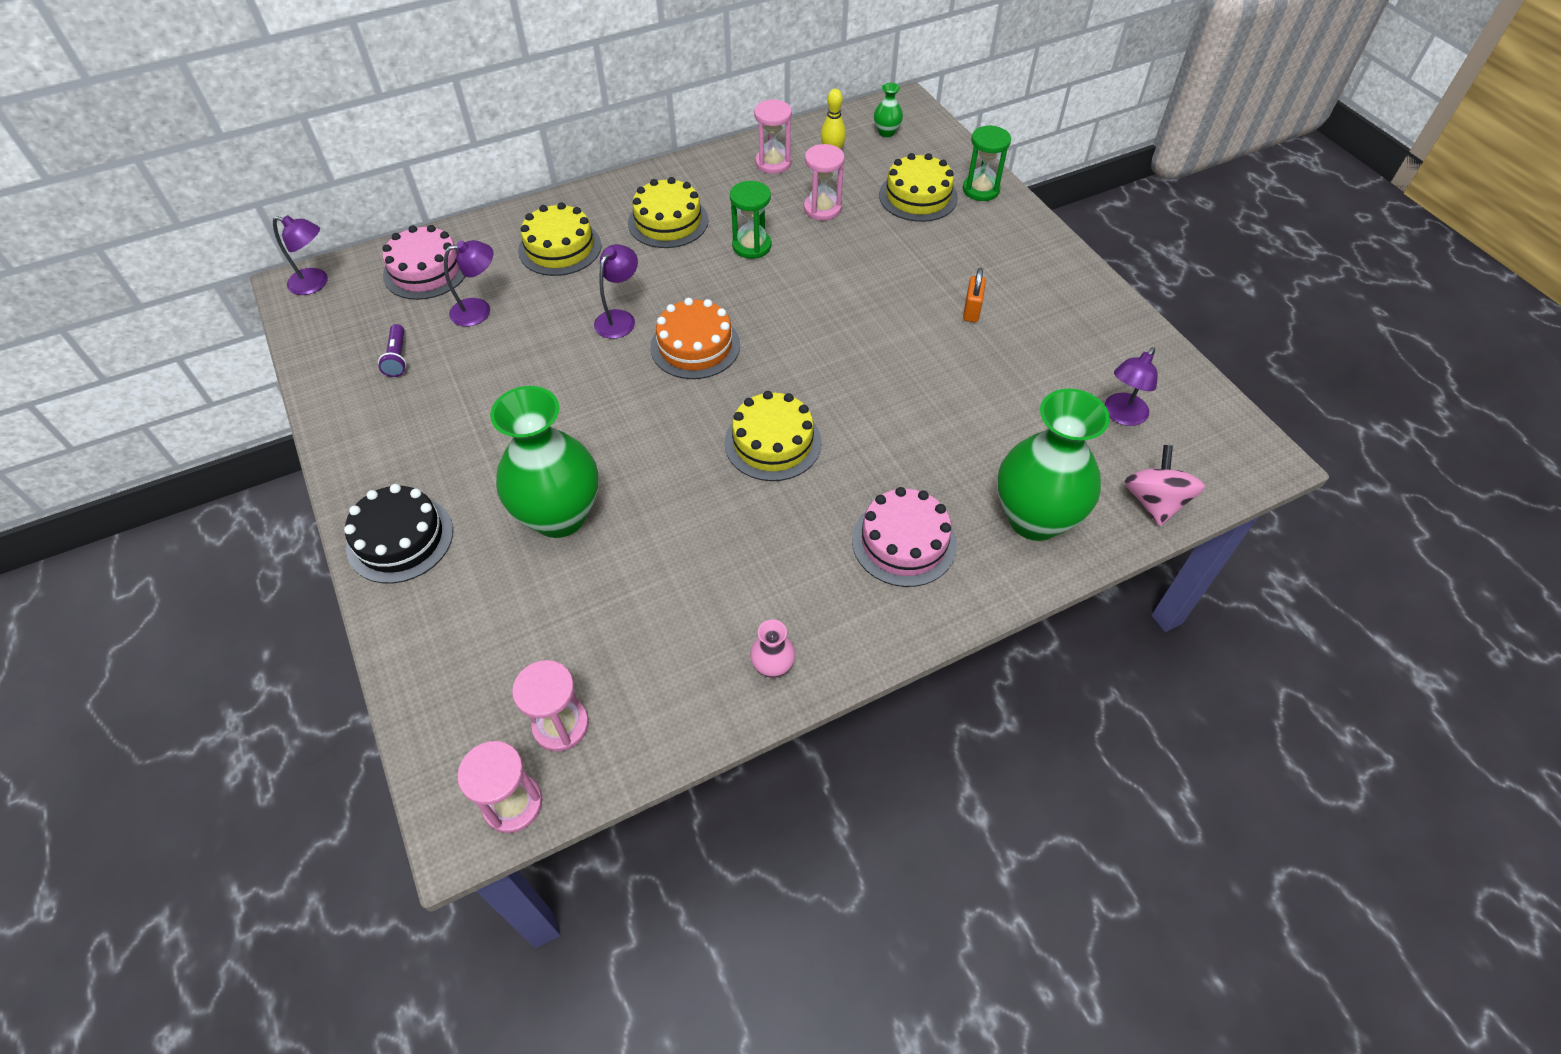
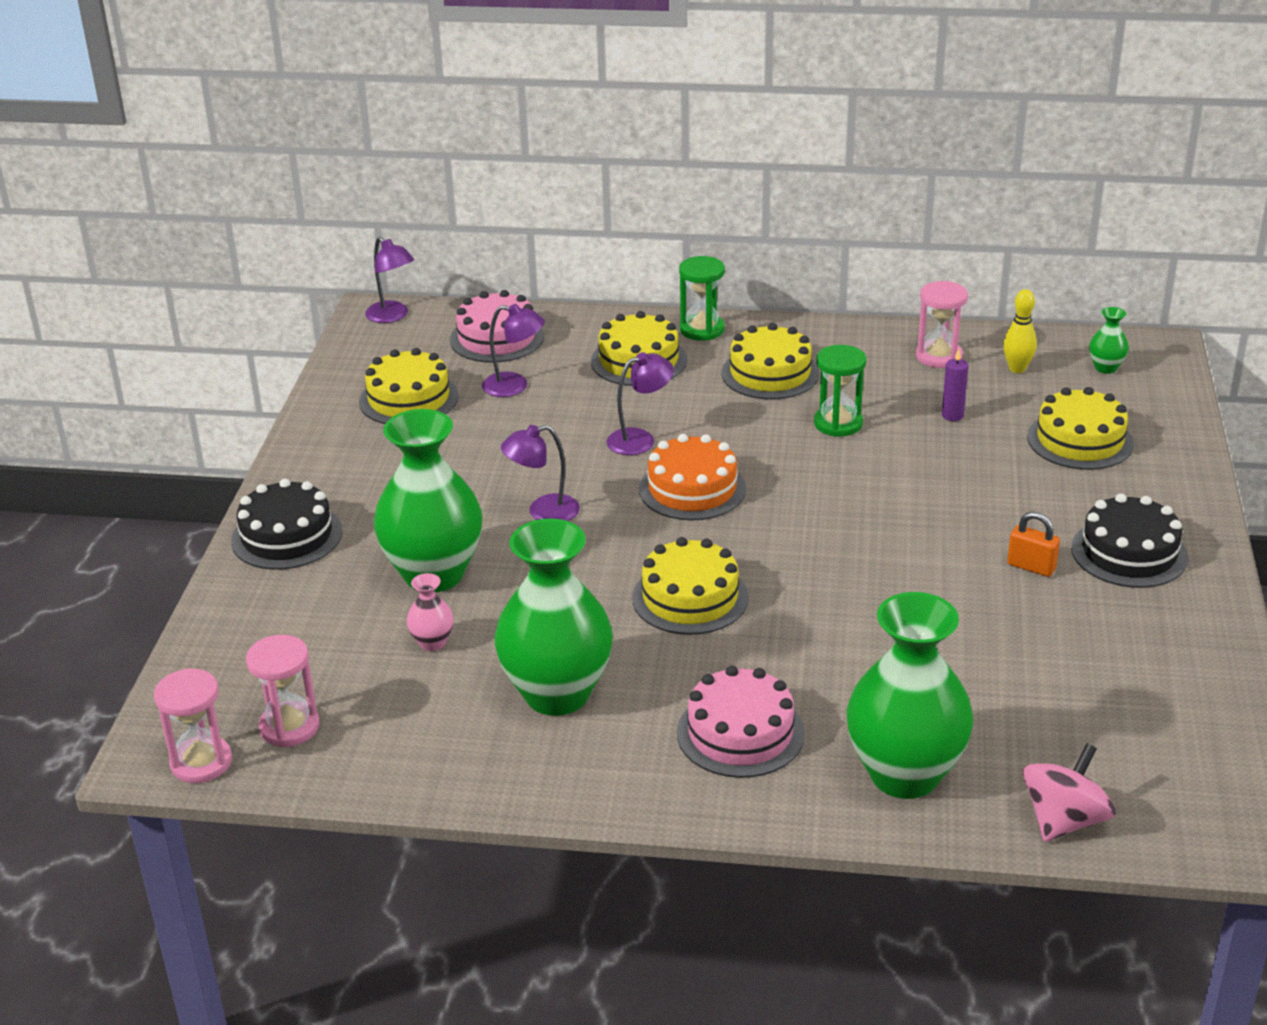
camera: 35 degrees right, 20 degrees down
(397, 358) = (408, 399): purple flashlight -> yellow cake
(748, 577) = (557, 694): none -> green vase
(772, 667) = (511, 771): pink vase -> pink vase (432, 642)
(822, 209) = (952, 416): pink hourglass -> purple candle
(971, 310) = (1031, 567): orange padlock -> orange padlock turned 75 degrees clockwise
(981, 190) = (1167, 459): green hourglass -> green hourglass (702, 330)
(1019, 273) = (1129, 553): none -> black cake
(1121, 415) = (1111, 729): purple lamp -> purple lamp (543, 512)

